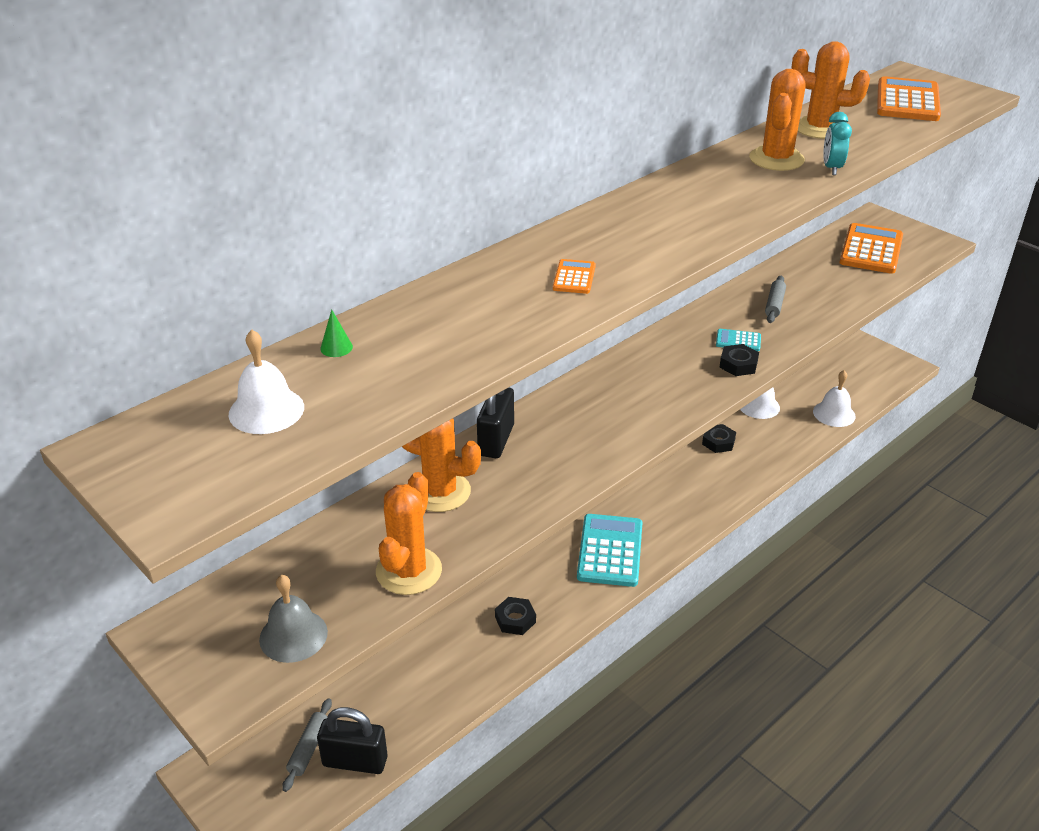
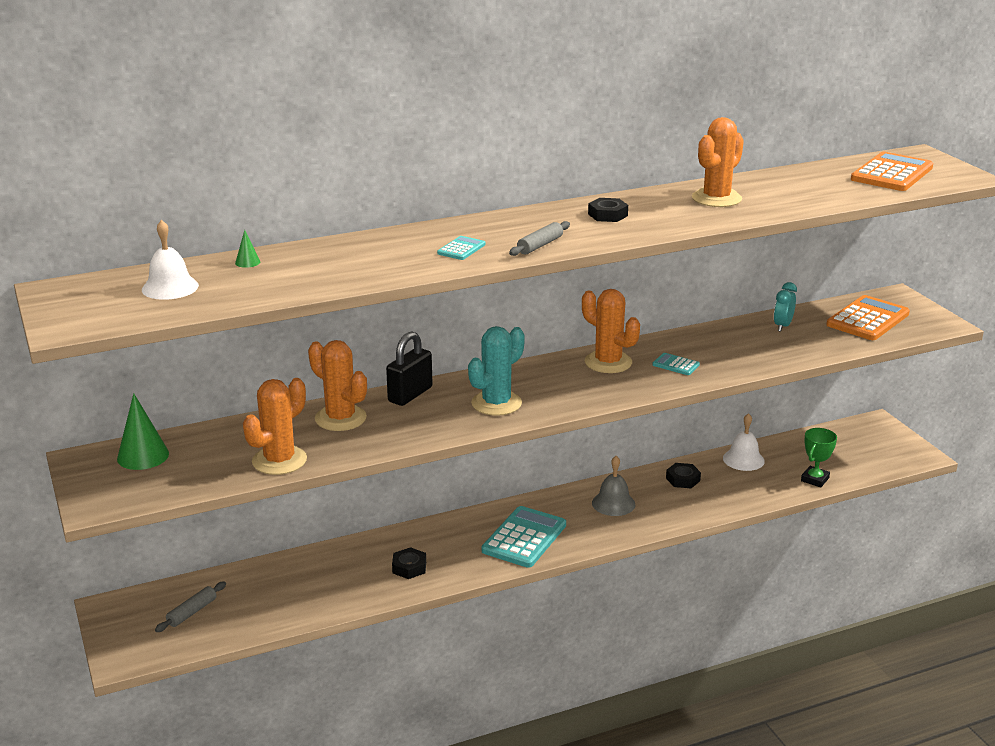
camera: 20 degrees right, 10 degrees down
(237, 607) = (143, 456): none -> green cone
(293, 635) = (169, 480): grey bell -> grey bell (613, 503)
(355, 761) = (221, 629): black padlock -> none
(574, 277) = (461, 249): orange calculator -> turquoise calculator
(595, 431) = (496, 403): none -> turquoise cactus
(738, 364) = (660, 381): black nut -> black nut (607, 215)
(774, 304) = (733, 345): grey rolling pin -> grey rolling pin (540, 245)
(820, 128) = (782, 183): orange cactus -> orange cactus (608, 362)
(831, 168) = (759, 211): turquoise clock -> turquoise clock (782, 326)
(834, 414) = (815, 479): white bell -> green trophy

